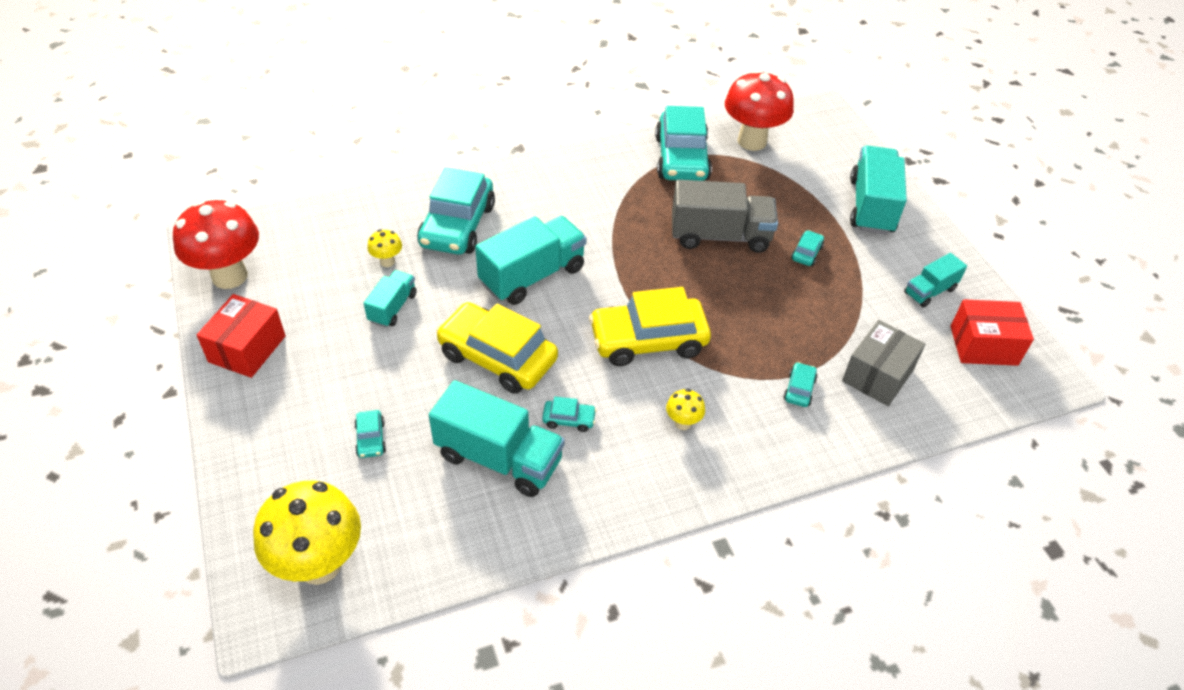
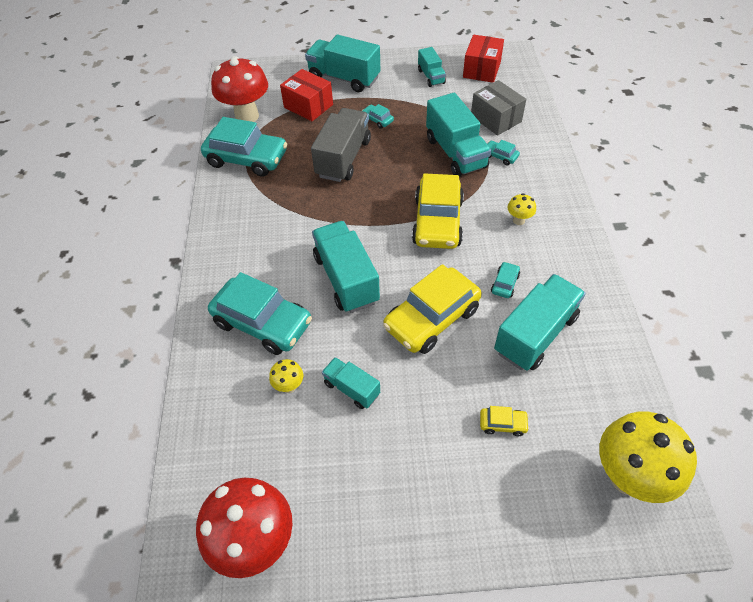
camera: 70 degrees left, 5 degrees up
(247, 349) = (369, 527): red box -> red box (308, 106)
(371, 439) = (502, 424): turquoise car -> yellow car
(782, 340) = (455, 153): none -> turquoise truck

